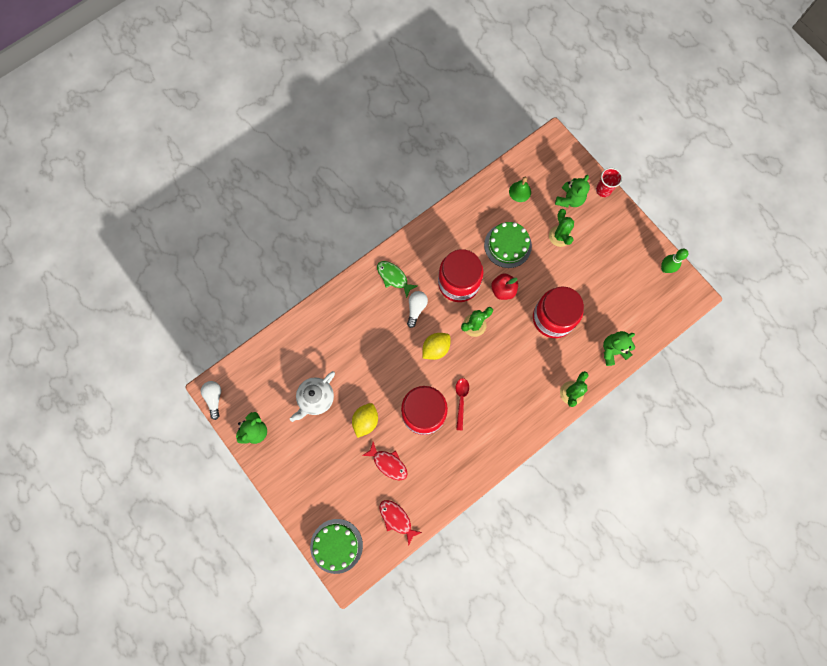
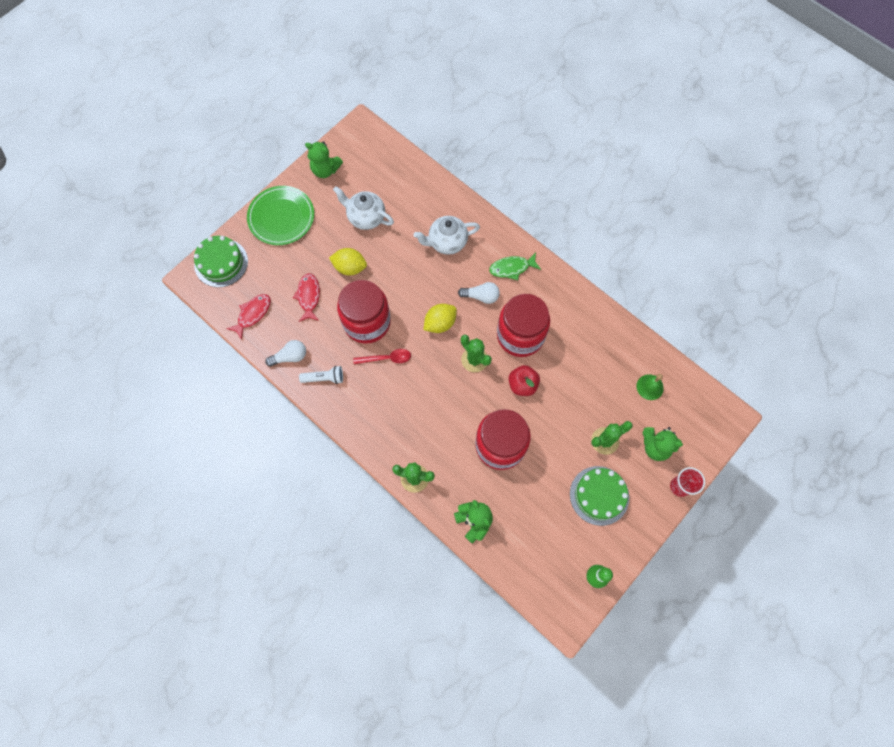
camera: 80 degrees right, 5 degrees down
(214, 398) = (352, 129): white light bulb -> white light bulb (290, 357)
(298, 480) = (281, 217): none -> green plate
(357, 329) = (447, 242): none -> white teapot
(388, 463) = (309, 296): red fish -> red fish turned 150 degrees clockwise
(394, 277) = (512, 268): green fish -> green fish turned 135 degrees counterclockwise
(435, 348) = (440, 323): yellow lemon -> yellow lemon turned 75 degrees counterclockwise
(471, 458) = (324, 378): none -> white flashlight
(507, 245) = (578, 382): green cake -> green cake (599, 495)

